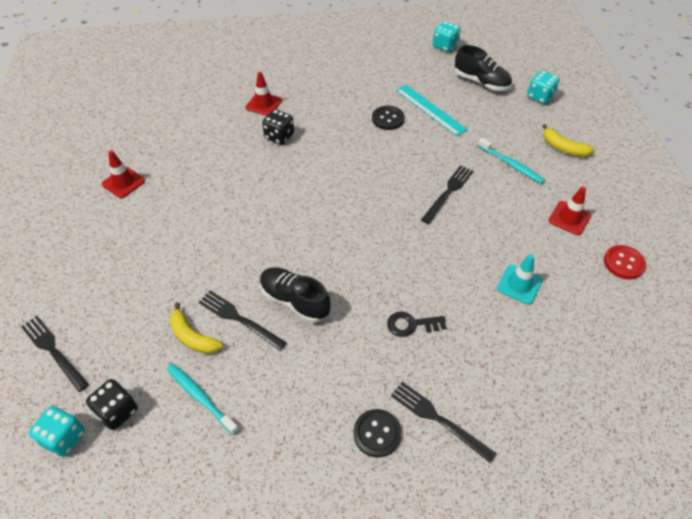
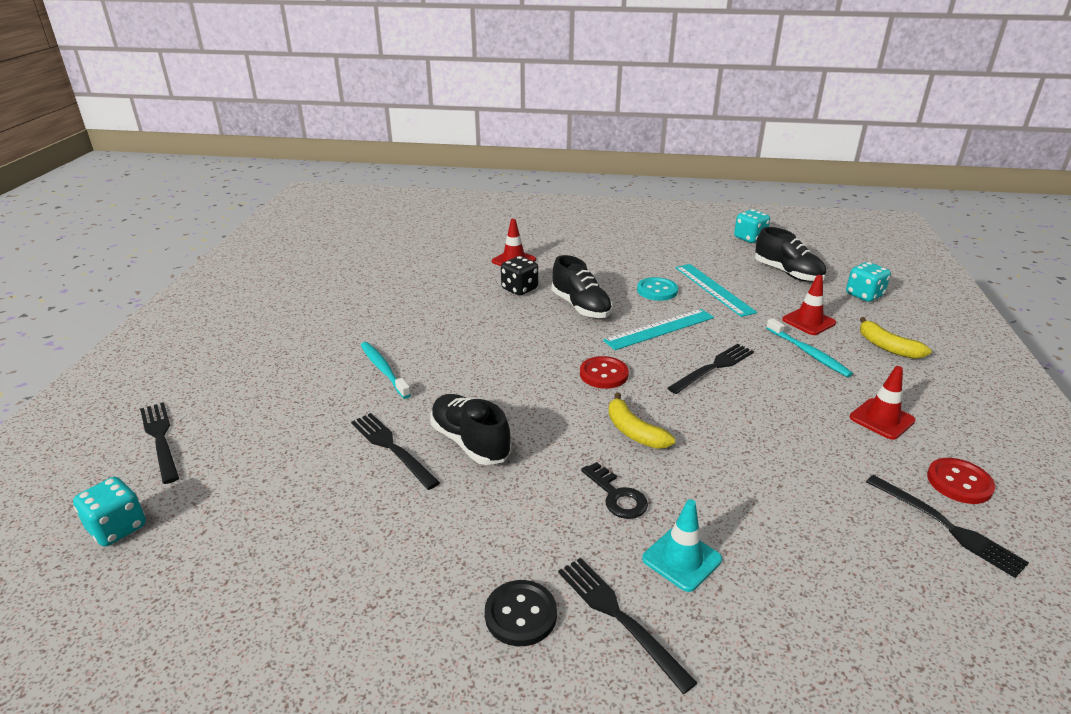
camera: 15 degrees right, 20 degrees down
(117, 411) = (195, 514): black dice -> none
(123, 182) = (326, 304): red traffic cone -> red traffic cone (808, 321)
(193, 337) = (327, 455): yellow banana -> yellow banana (634, 431)
(200, 397) = (303, 520): turquoise toothbrush -> turquoise toothbrush (383, 369)
(334, 147) = (581, 307): none -> black shoe
(371, 215) = (603, 374): none -> red button
(388, 119) = (657, 290): black button -> turquoise button
(400, 160) = (659, 329): none -> turquoise ruler
(411, 325) = (617, 496): black key -> black key turned 135 degrees counterclockwise
(519, 284) = (789, 479): turquoise traffic cone -> turquoise traffic cone (681, 559)
(620, 301) = (947, 527): none -> black fork

